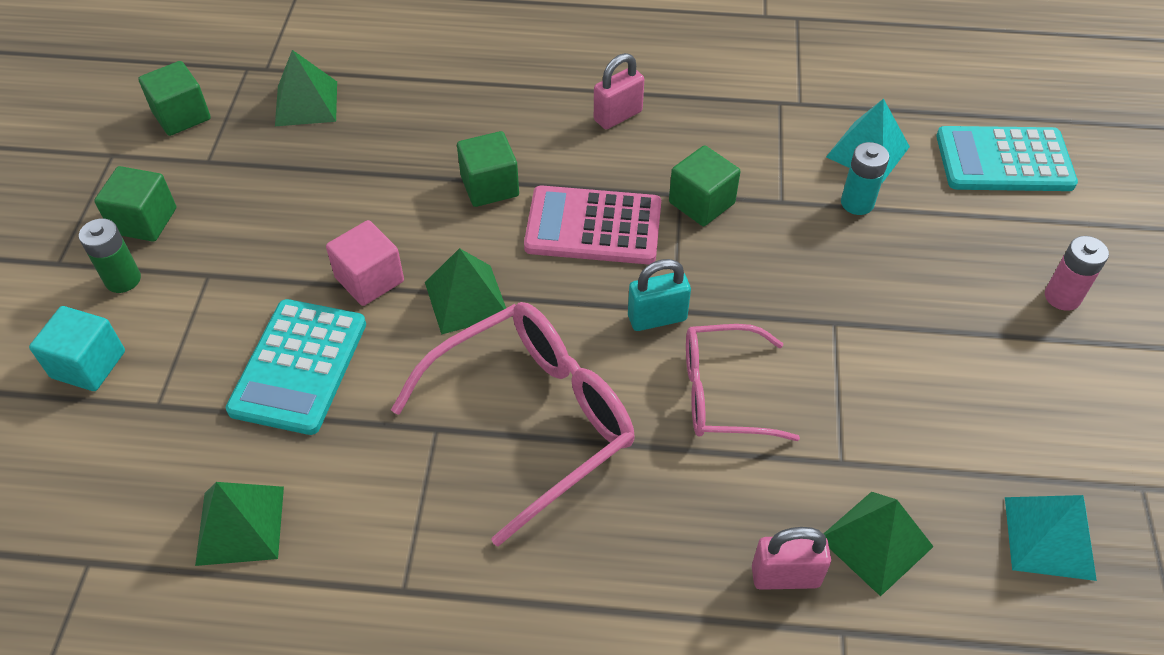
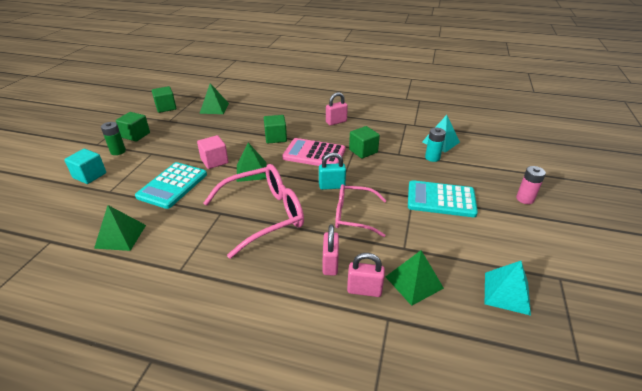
camera: 10 degrees right, 15 degrees down
(705, 525) = (330, 264): none -> pink padlock
(1004, 161) = (502, 150): turquoise calculator -> turquoise calculator (441, 199)

